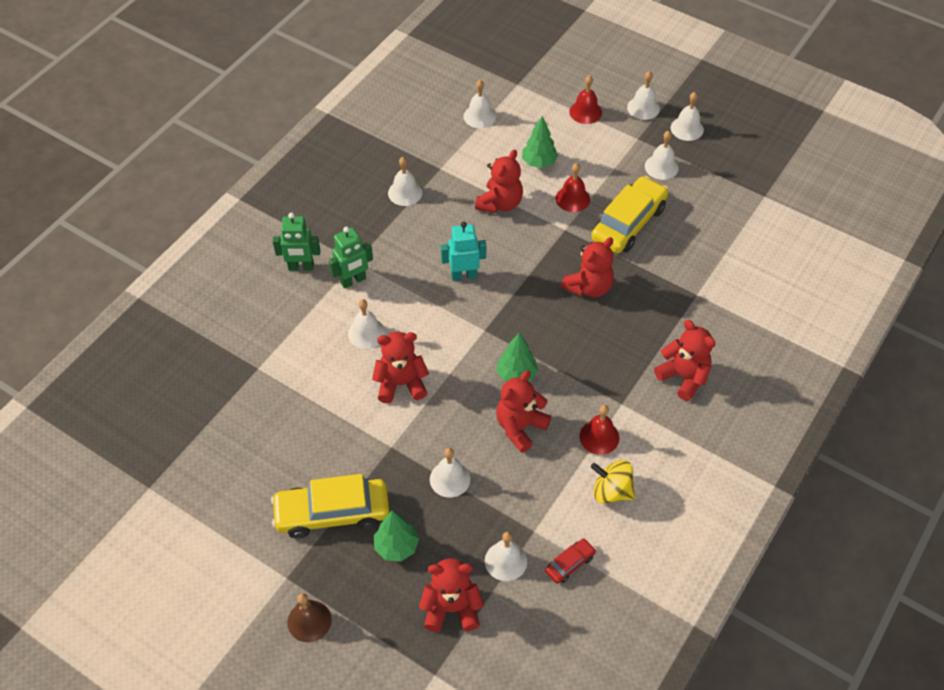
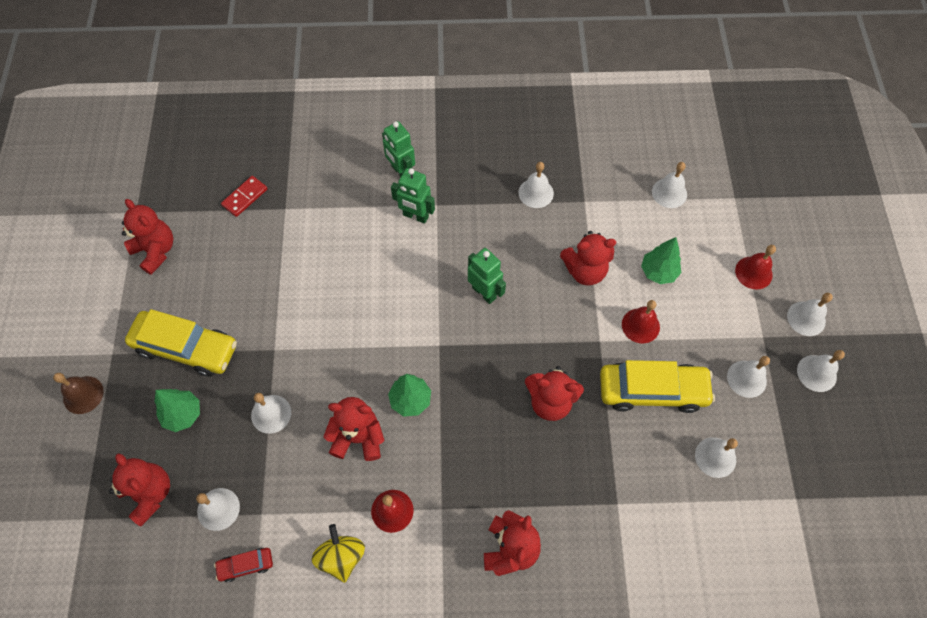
camera: 55 degrees right, 10 degrees up
(217, 392) = (245, 197): none -> red domino
(332, 513) = (186, 348): yellow car -> yellow car turned 150 degrees clockwise
(366, 333) = (371, 259): white bell -> white bell (715, 457)
(401, 384) = (339, 317): red teddy bear -> red teddy bear (156, 251)
(464, 275) = (484, 292): turquoise robot -> green robot
(570, 564) = (246, 565): red car -> red car turned 150 degrees clockwise

